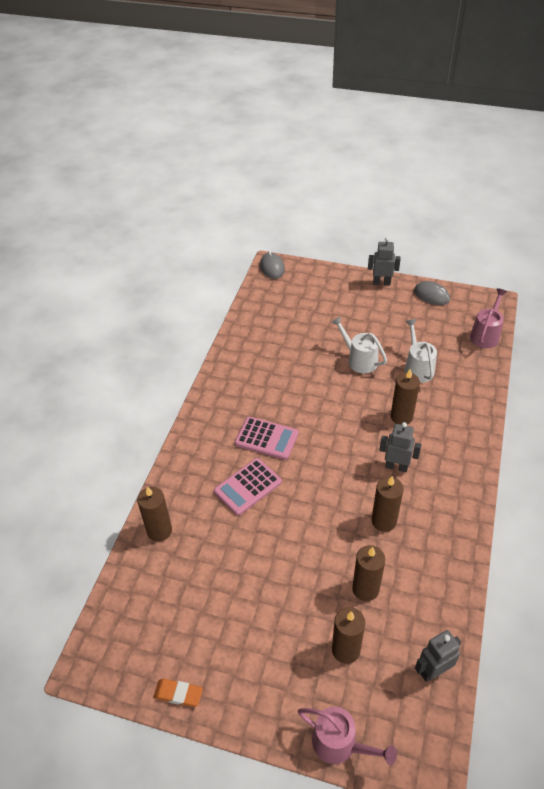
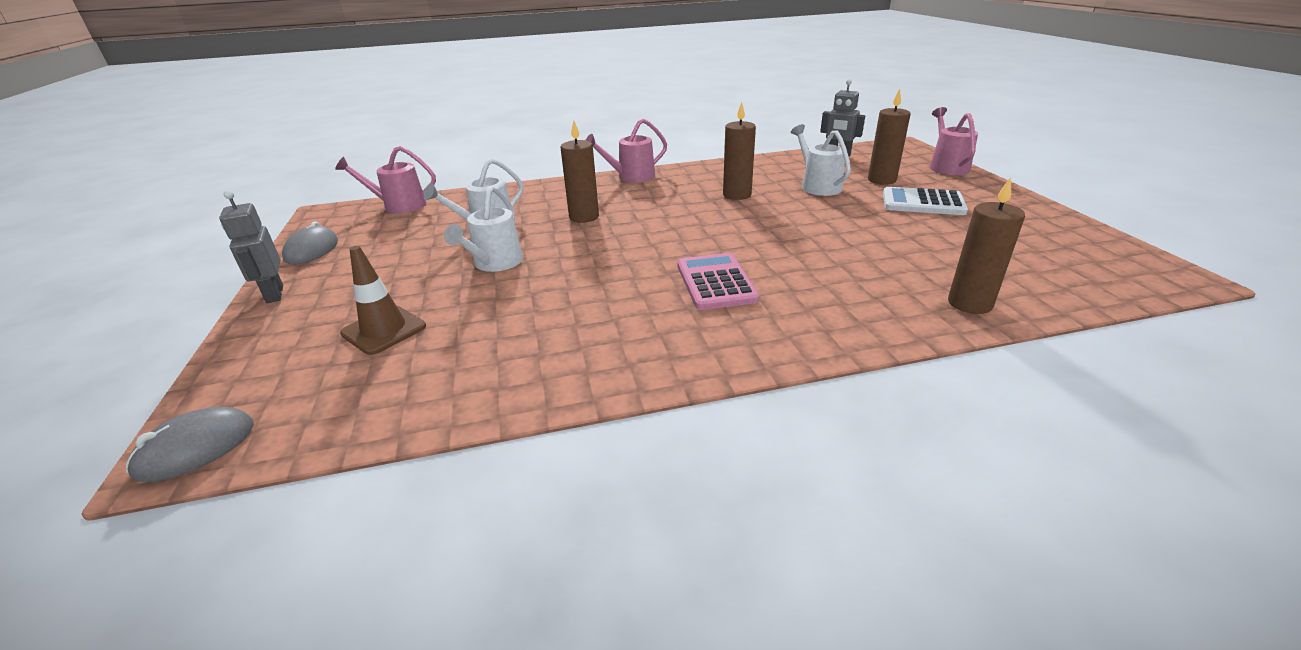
camera: 120 degrees left, 15 degrees down
(178, 694) = (1066, 224): orange eraser -> none
(248, 487) = (807, 269): pink calculator -> none
(281, 634) = (922, 203): none -> white calculator
(317, 313) = (384, 330): none -> brown traffic cone
(365, 589) = (817, 186): brown candle -> white watering can
(396, 466) = (661, 204): grey robot -> none
(470, 474) = (631, 177): none -> pink watering can

